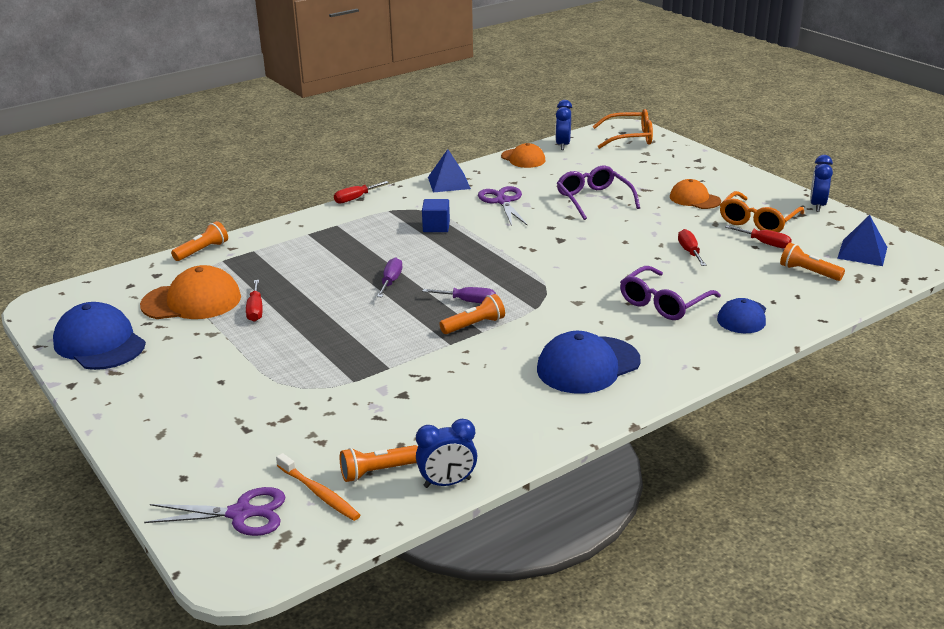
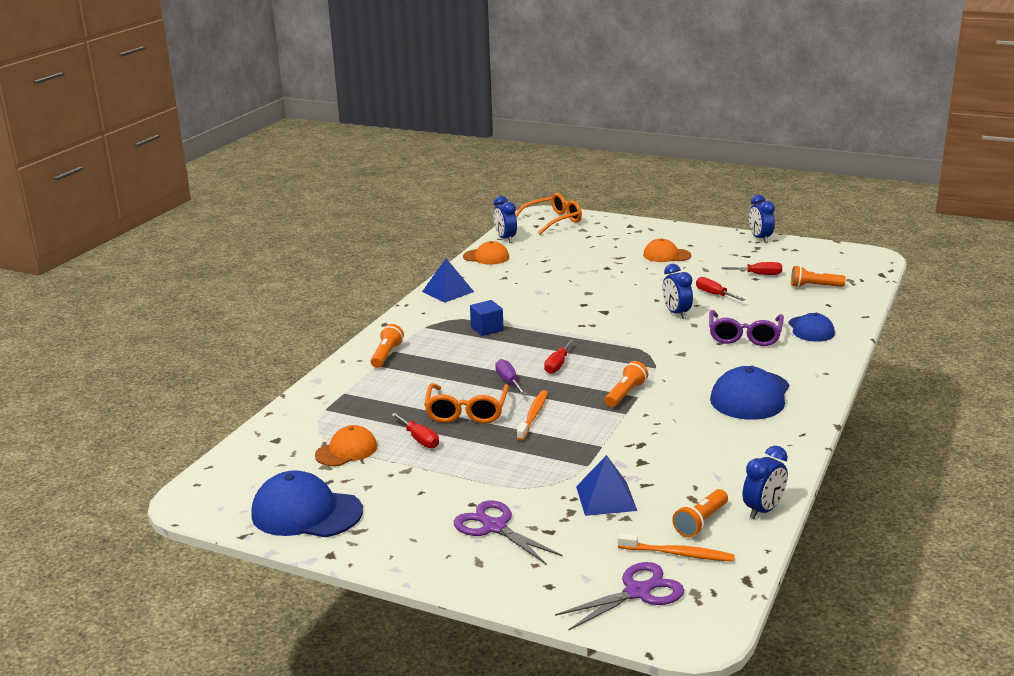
camera: 30 degrees left, 5 degrees down
(192, 301) = (346, 450): orange cap -> orange cap, size x0.62
(202, 251) = (293, 407): orange flashlight -> orange flashlight (386, 355)
(355, 198) = (380, 325): red screwdriver -> red screwdriver (557, 365)
(369, 319) = (533, 416): none -> orange toothbrush
(468, 301) = (595, 378): purple screwdriver -> none
(503, 201) = (516, 295): purple scissors -> purple scissors (495, 527)
(594, 199) = (589, 275): purple glasses -> none
(626, 260) = (676, 313): none -> blue clock
(758, 221) = (733, 260): orange glasses -> orange glasses (466, 411)
(862, 252) = (832, 263): blue pyramid -> blue pyramid (606, 498)

